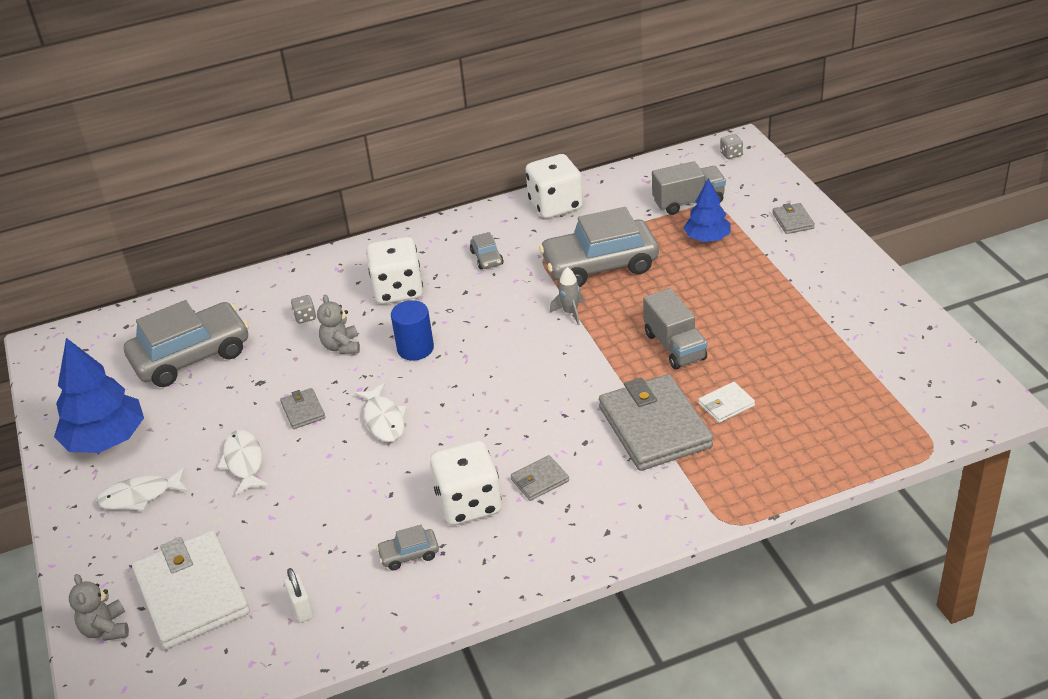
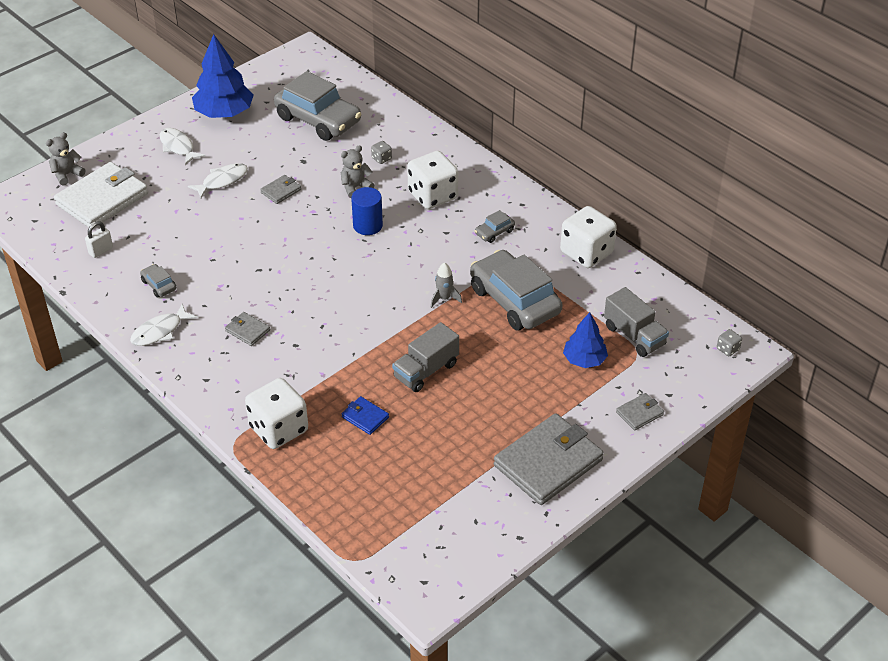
camera: 65 degrees right, 5 degrees up
(384, 420) = (284, 233): white fish -> white fish (160, 331)
(468, 503) = (214, 300): white dice -> white dice (278, 429)
(654, 427) = (324, 380): grey wallet -> grey wallet (548, 463)
(726, 404) = (365, 417): white wallet -> blue wallet

